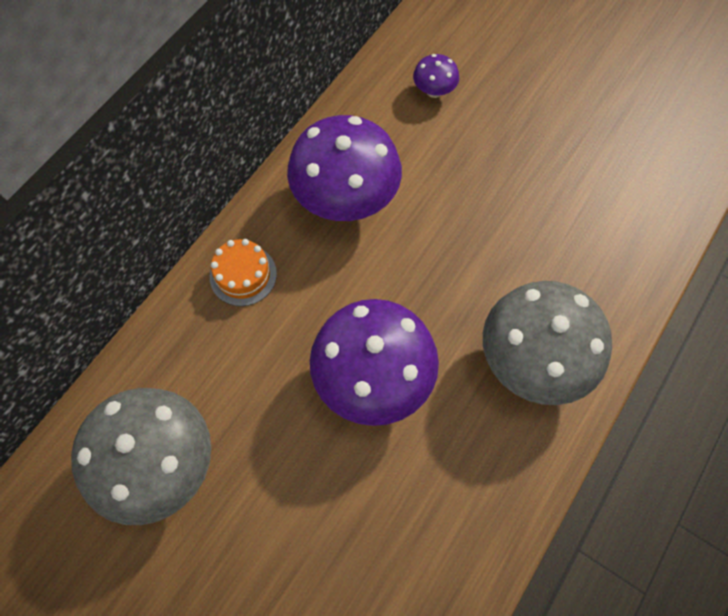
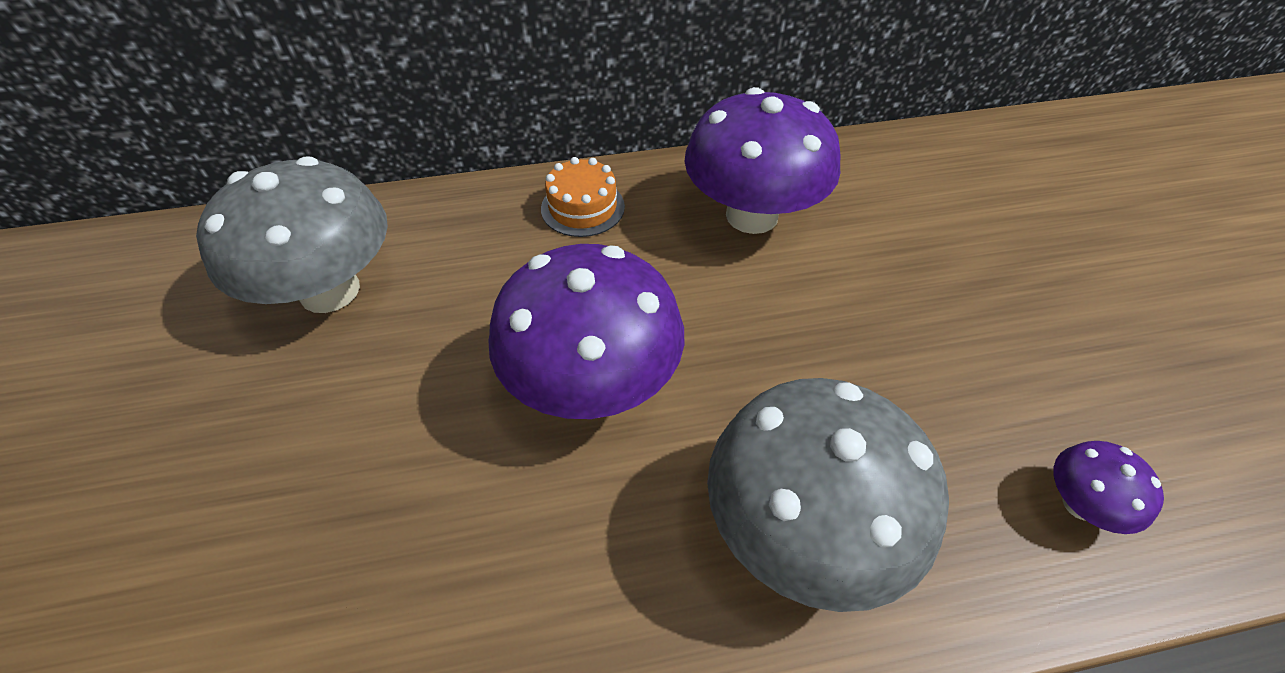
camera: 45 degrees right, 15 degrees down
(434, 91) = (953, 190): purple mushroom -> purple mushroom (1080, 504)

